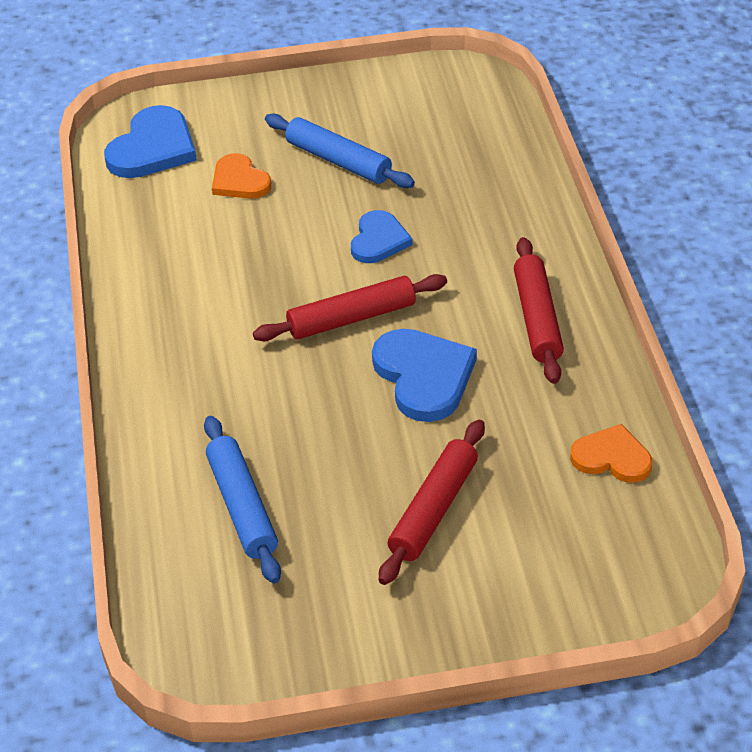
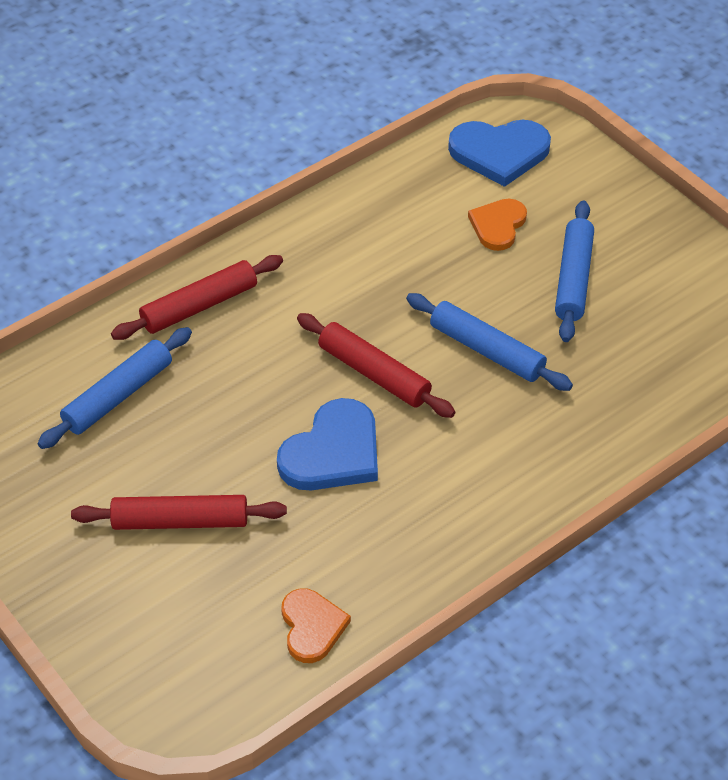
camera: 60 degrees right, 5 degrees up
(379, 240) = (486, 350): blue heart -> blue rolling pin
(537, 318) = (458, 505): red rolling pin -> red rolling pin (199, 306)

